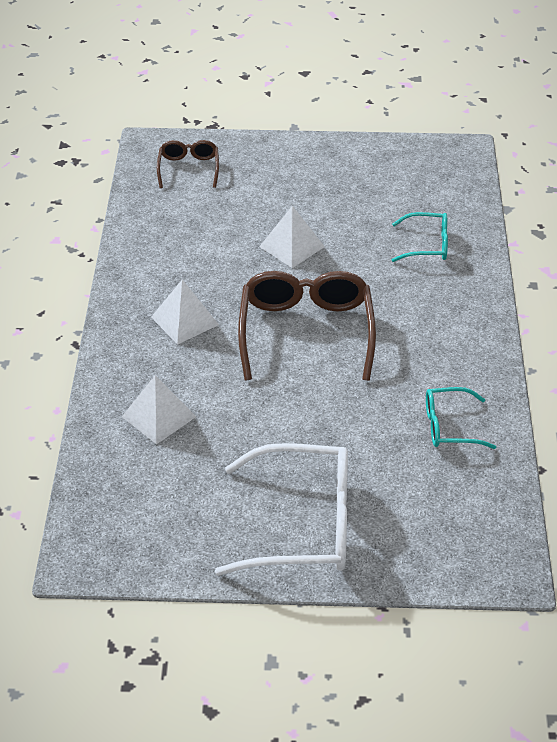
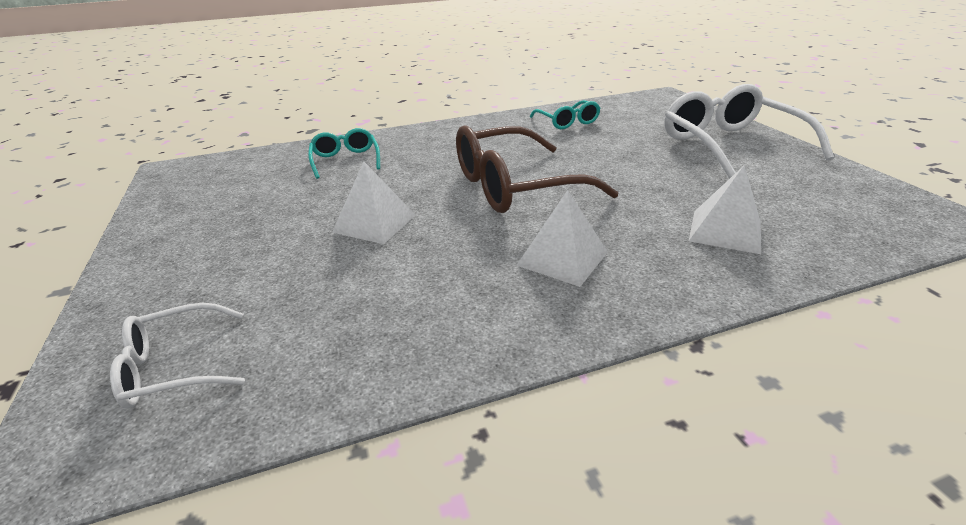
camera: 110 degrees left, 10 degrees down
(188, 168) = (175, 367): brown glasses -> white glasses

